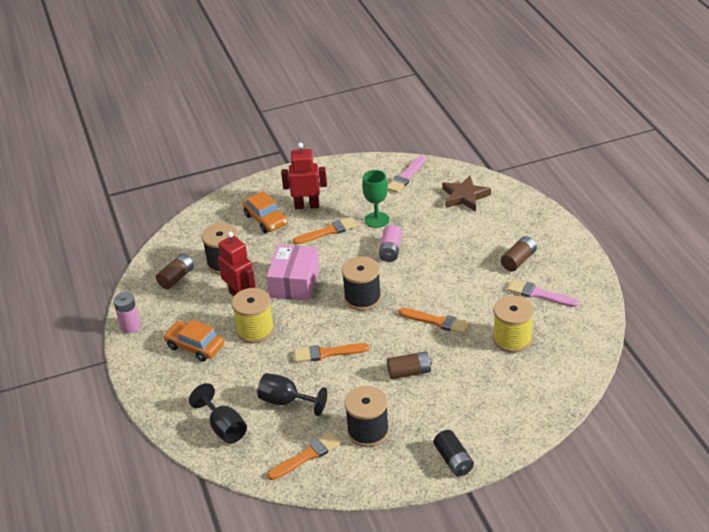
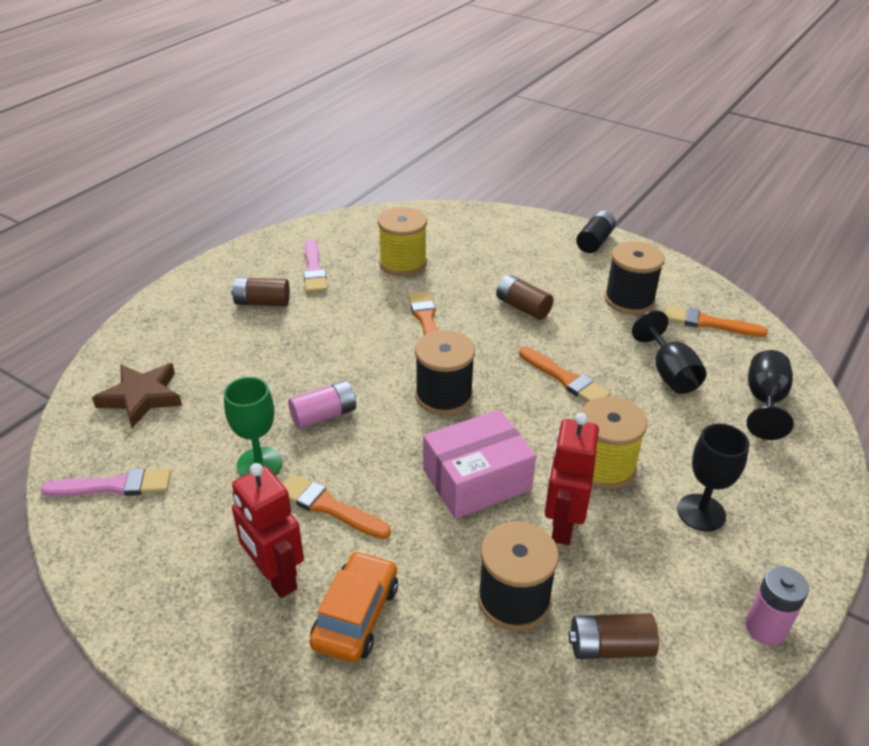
camera: 130 degrees left, 0 degrees up
(195, 346) = (701, 512): orange car -> black goblet

